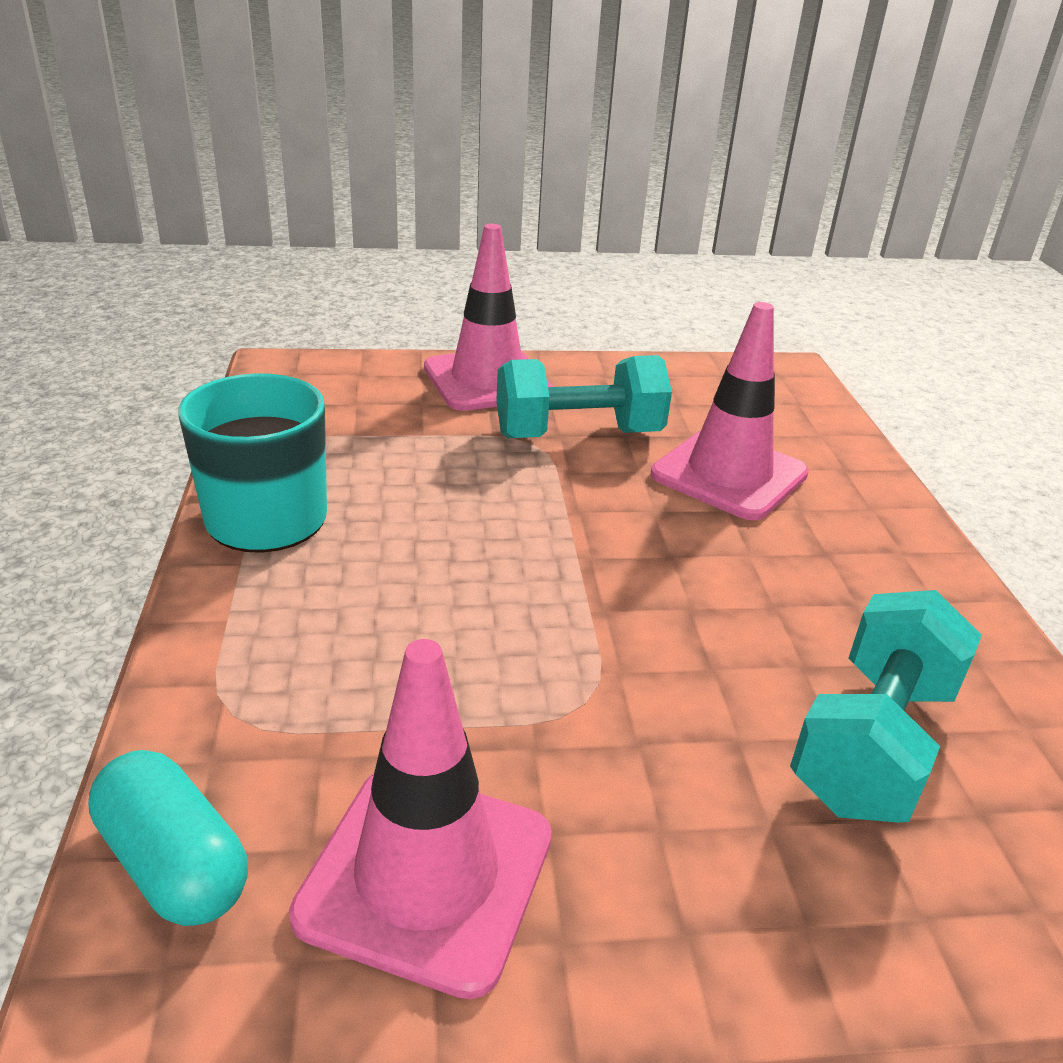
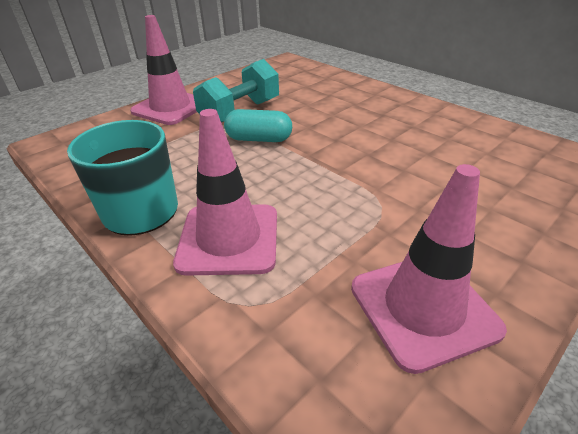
camera: 35 degrees left, 5 degrees up
(174, 863) = (319, 390): turquoise capsule -> turquoise capsule (259, 139)
(729, 474) = (316, 103): pink traffic cone -> pink traffic cone (229, 239)
(872, 743) = (479, 165): turquoise dumbbell -> none

